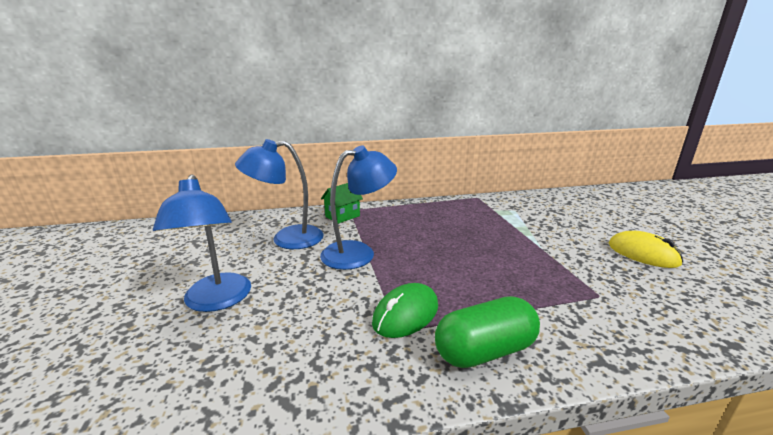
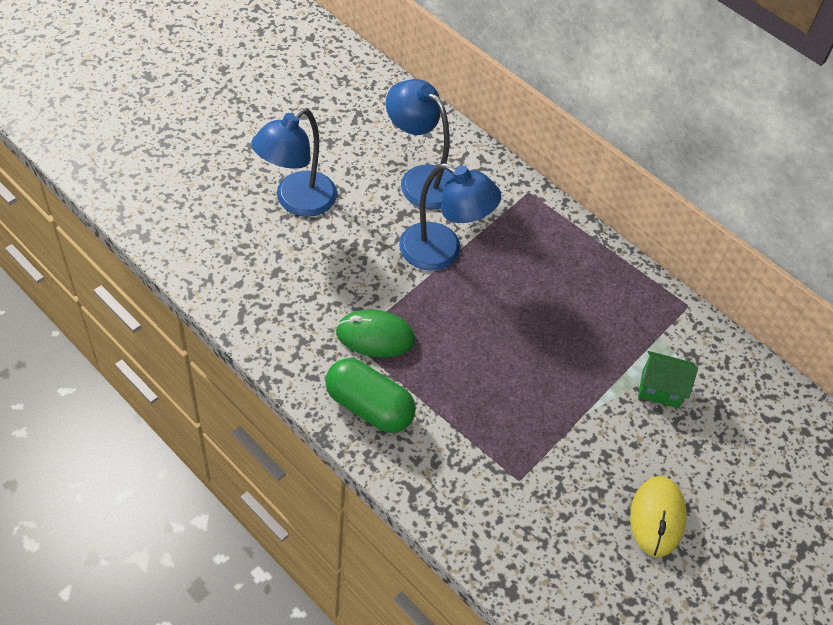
camera: 50 degrees right, 30 degrees up
(342, 216) = (507, 195): green house -> green house (660, 389)

